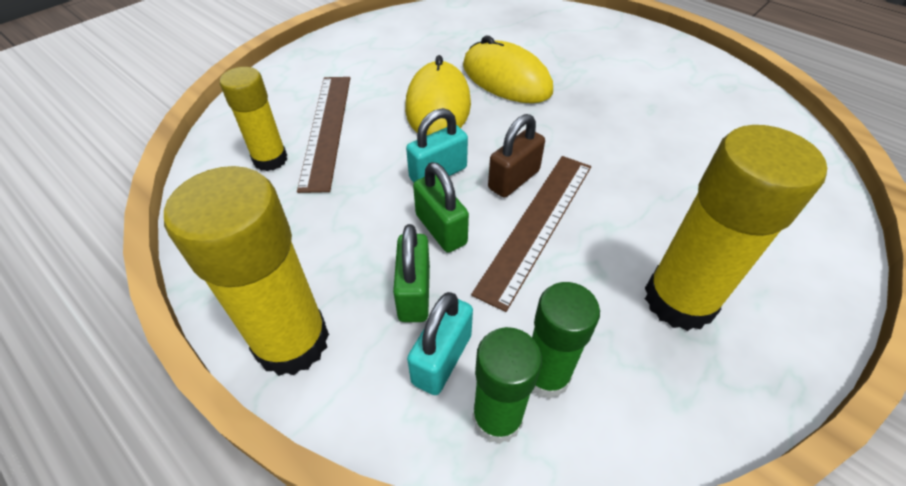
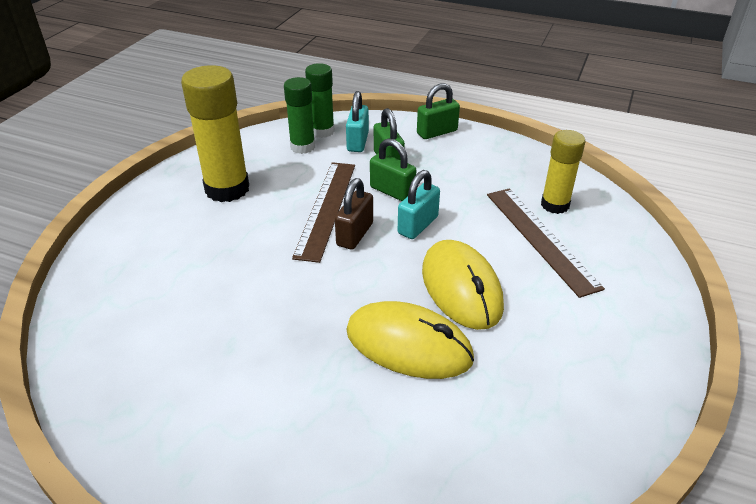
camera: 160 degrees right, 10 degrees down
(292, 342) = (437, 132): yellow glue stick -> green padlock

